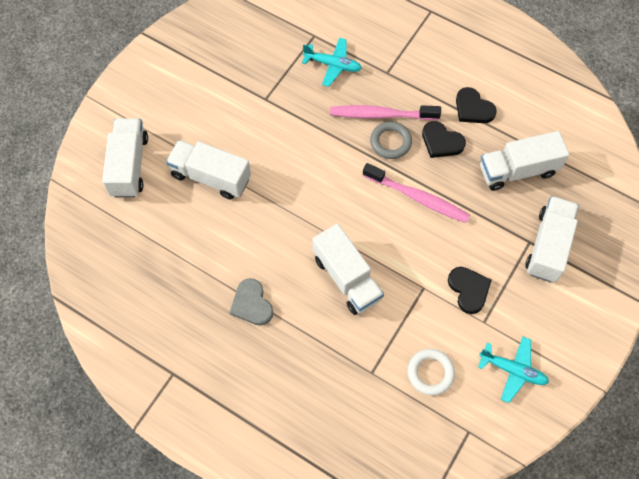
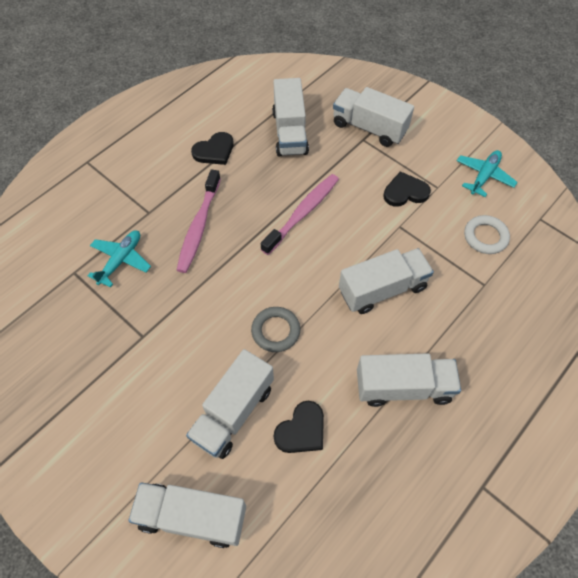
camera: 80 degrees left, 5 degrees down
(251, 304) = (403, 387): grey heart -> white truck
(390, 142) = (234, 224): grey ring -> grey ring (275, 331)
(441, 142) = (244, 182): black heart -> black heart (301, 430)

